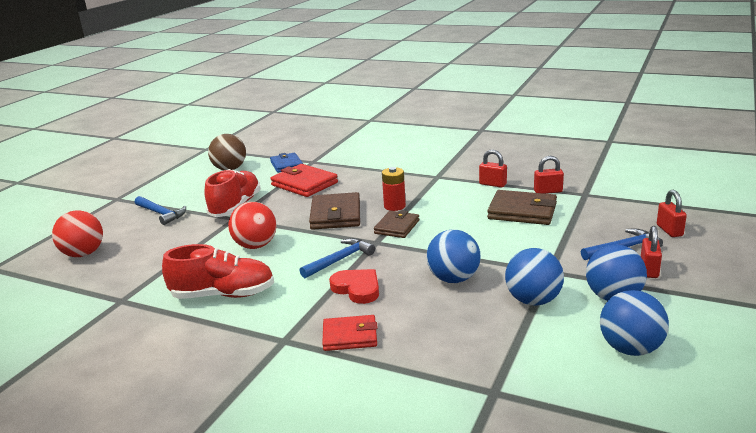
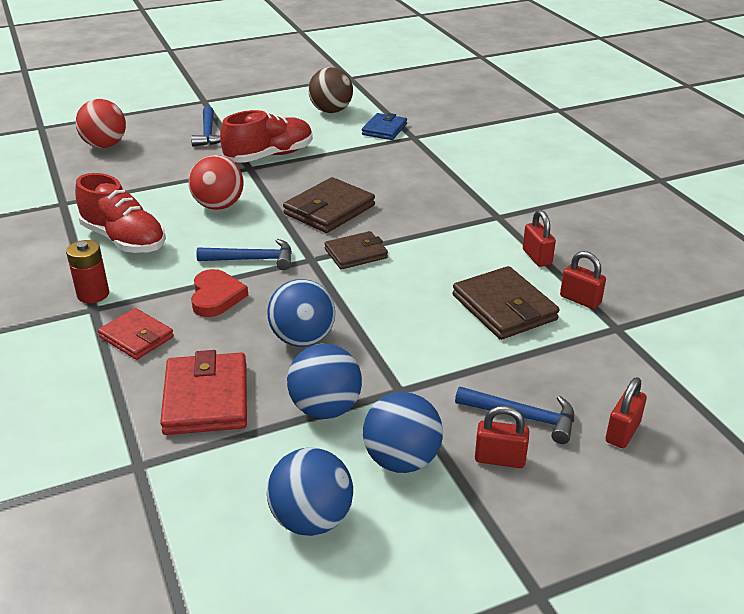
camera: 40 degrees right, 10 degrees up
(304, 184) = (362, 160): red wallet -> red wallet (206, 398)
(394, 206) = (395, 229): red battery -> red battery (93, 294)
(649, 270) = (500, 459): red padlock -> red padlock turned 45 degrees clockwise

